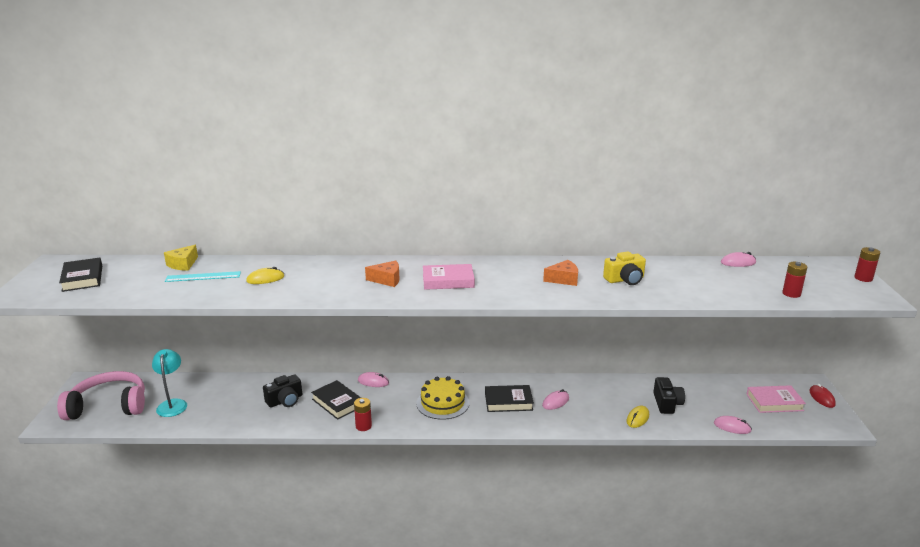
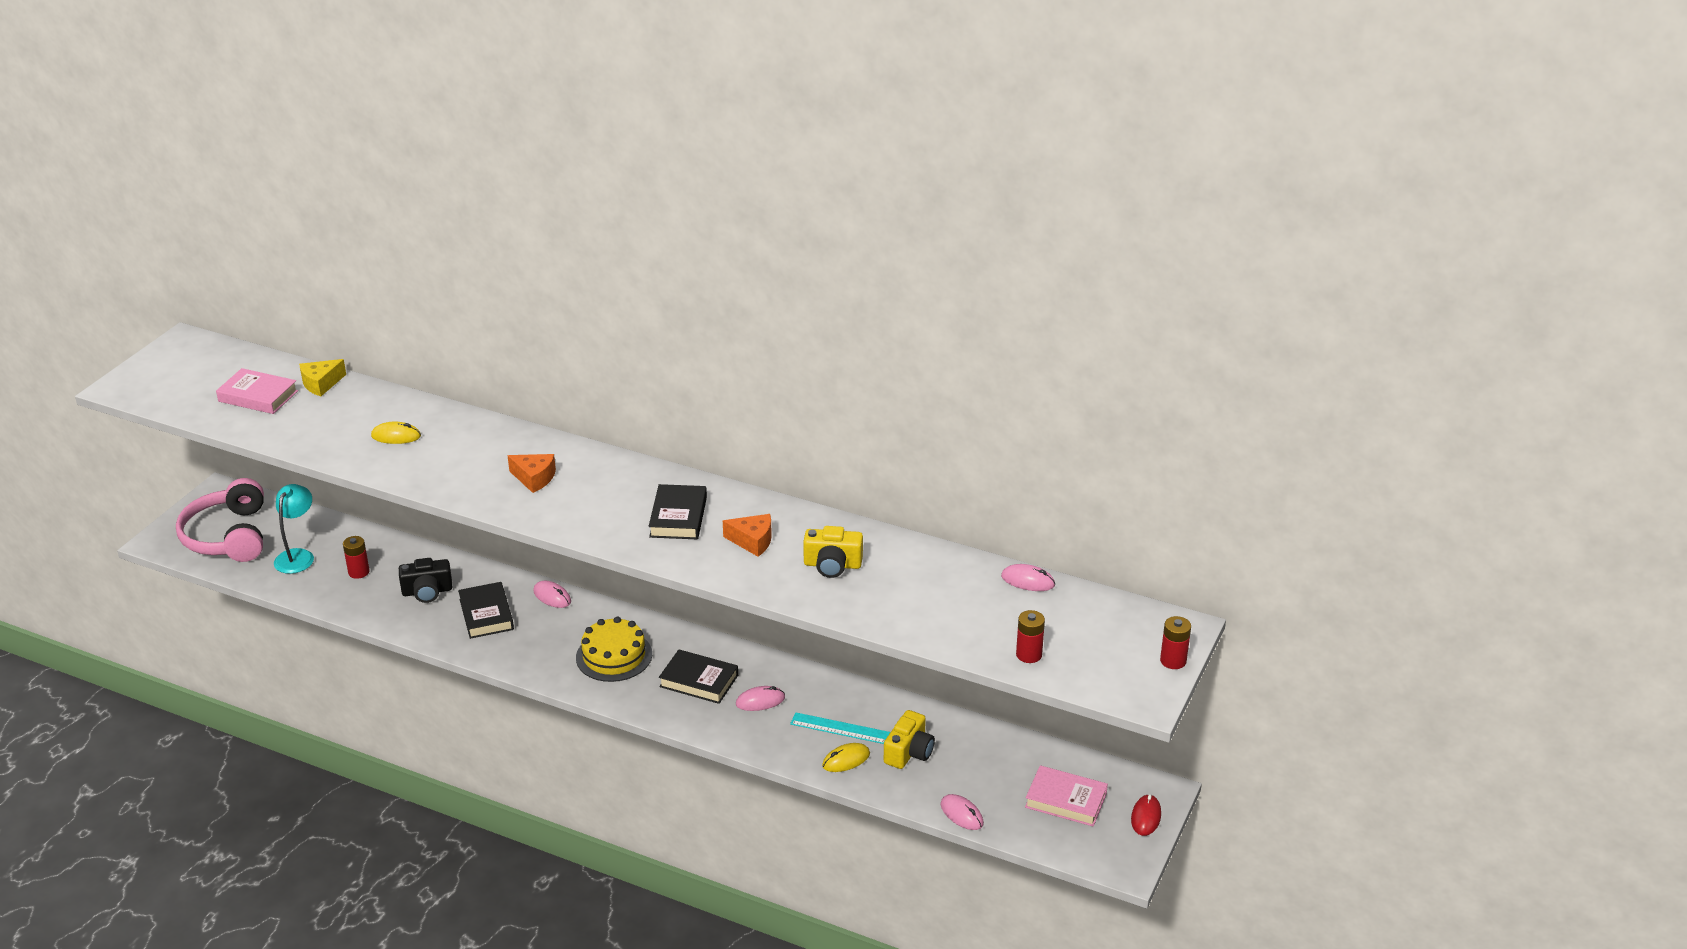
camera: 25 degrees right, 10 degrees up
(82, 278) = (201, 378): black book -> black book (678, 517)
(109, 406) = (228, 536): pink headphones -> pink headphones turned 120 degrees counterclockwise
(203, 277) = (330, 412): turquoise ruler -> turquoise ruler (840, 728)
(363, 426) = (493, 658): red battery -> red battery (359, 572)
(448, 281) = (606, 501): pink book -> pink book (258, 396)
(667, 403) = (909, 752): black camera -> yellow camera

